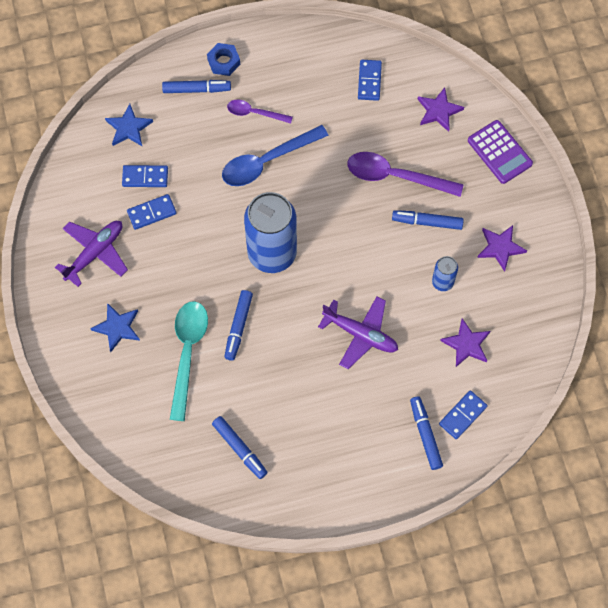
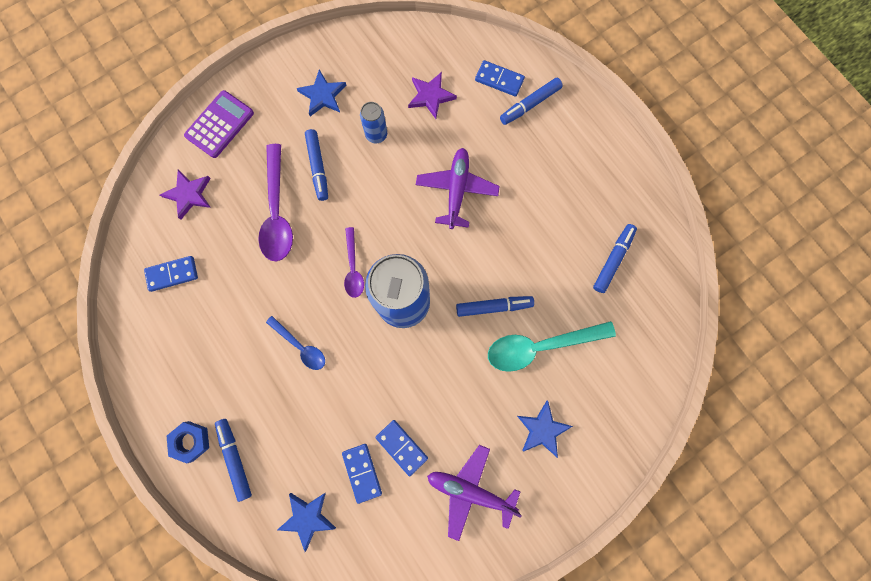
camera: 110 degrees left, 10 degrees up
(255, 113) = (246, 381): purple spoon -> purple spoon (353, 268)
(267, 161) = (300, 346): blue spoon -> blue spoon, size x0.57
(500, 248) = (323, 95): purple star -> blue star

